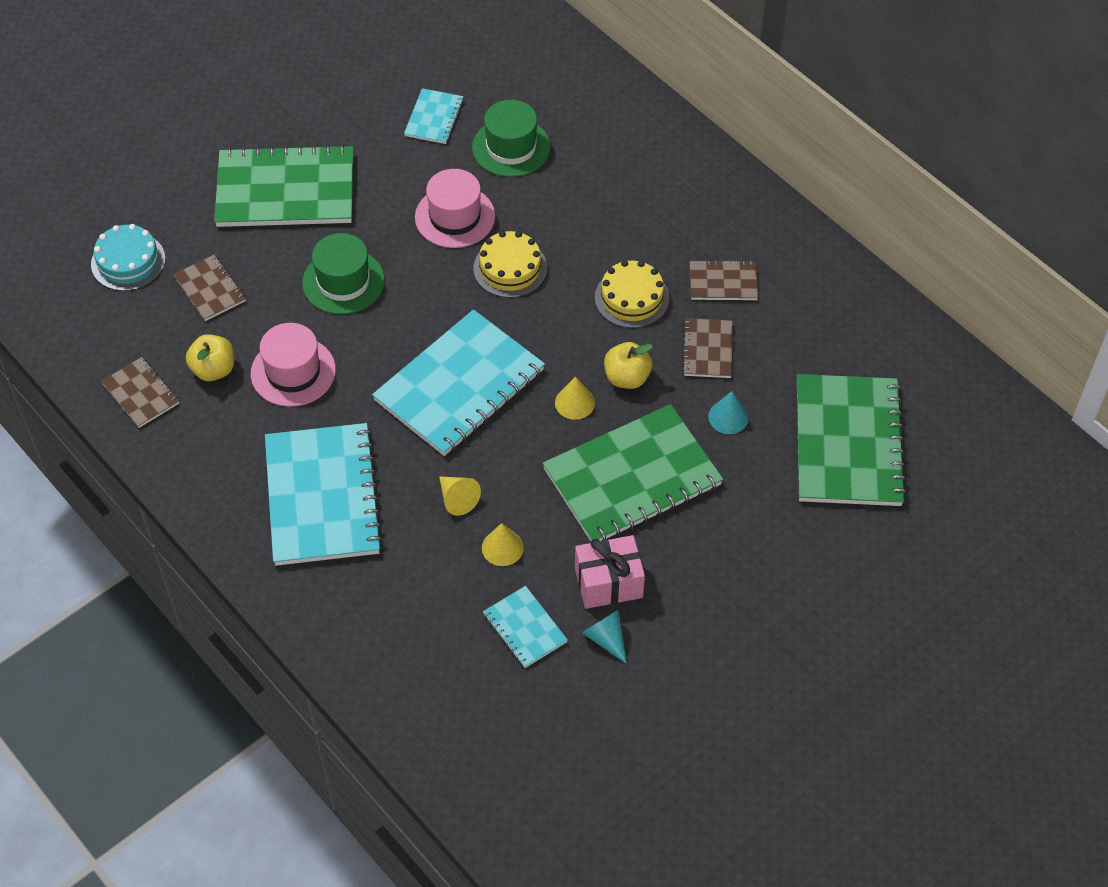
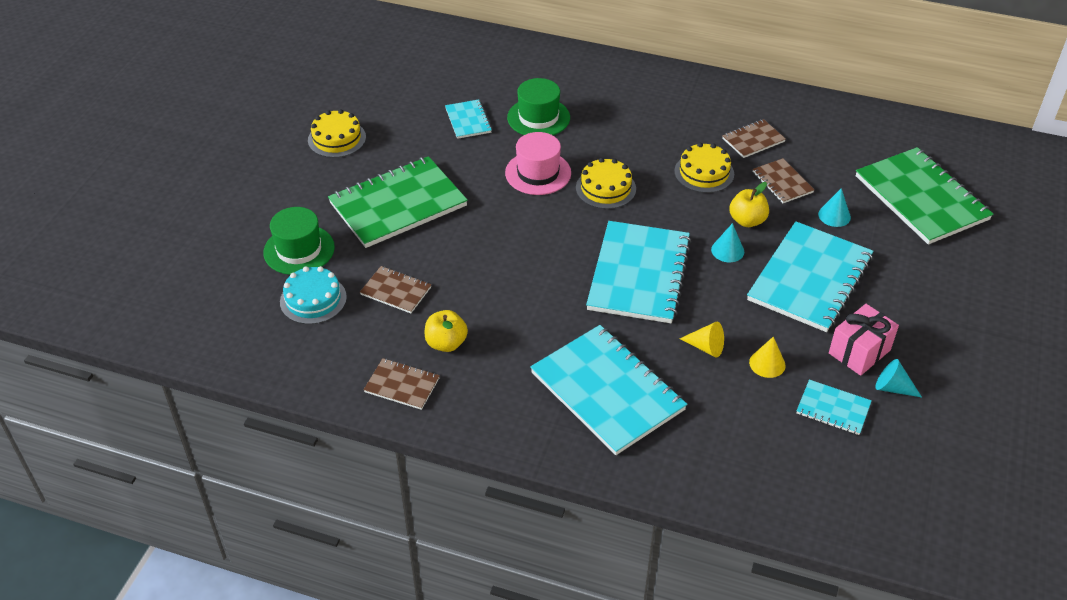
camera: 30 degrees left, 10 degrees down
(284, 81) = (337, 138): none -> yellow cake
(293, 372) = (509, 318): pink hat -> none
(343, 281) = (494, 244): green hat -> green hat (299, 250)
(574, 402) = (727, 250): yellow cone -> turquoise cone
(632, 477) = (810, 279): green notebook -> turquoise notebook

